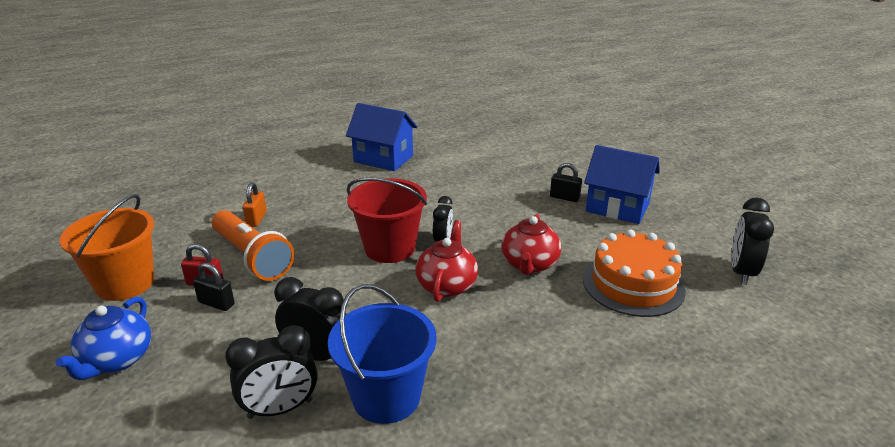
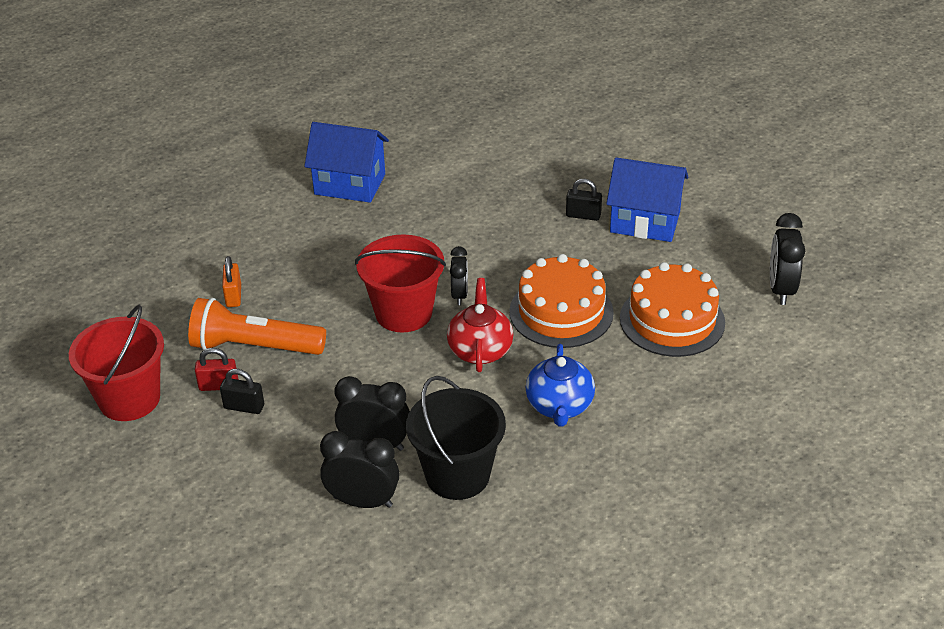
camera: 10 degrees left, 10 degrees up
(117, 360) = (176, 482): blue teapot -> blue teapot (559, 406)
(125, 283) = (129, 399): orange bucket -> red bucket
(252, 257) = (254, 347): orange flashlight -> orange flashlight turned 150 degrees clockwise
(280, 409) = (363, 501): black clock -> black clock turned 135 degrees counterclockwise
(386, 397) = (457, 475): blue bucket -> black bucket
(529, 265) = (561, 312): red teapot -> orange cake

